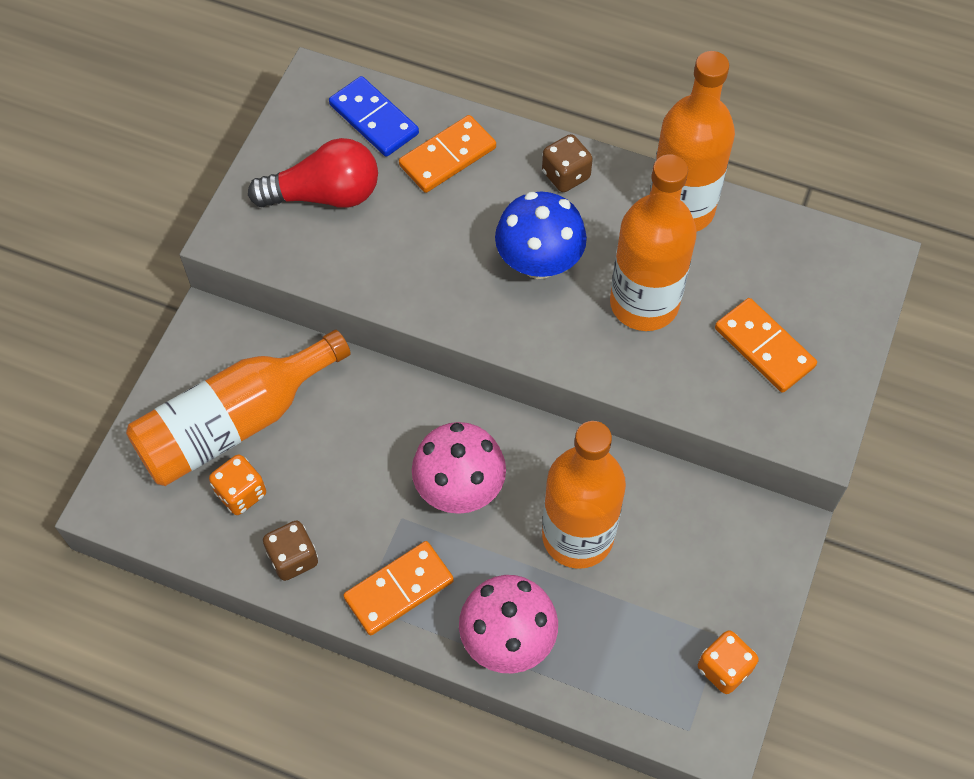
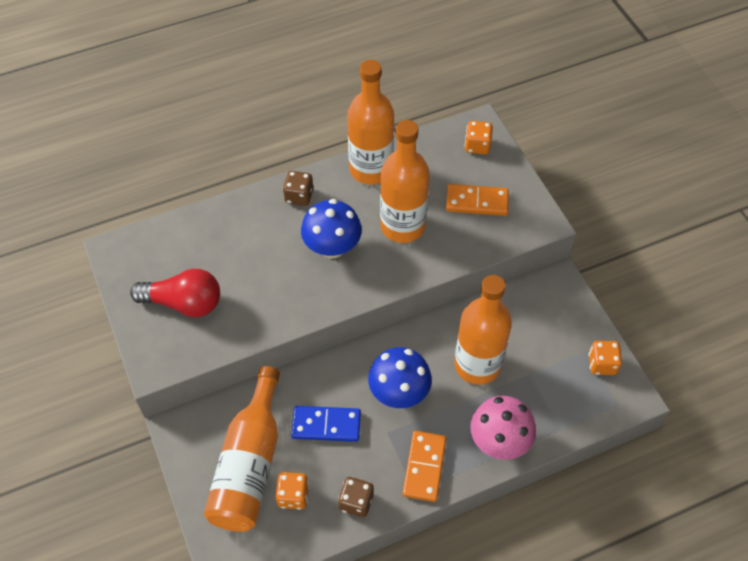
camera: 45 degrees left, 5 degrees down
(324, 195) = (184, 303): red light bulb -> red light bulb turned 60 degrees clockwise
(374, 119) = (168, 245): blue domino -> blue domino (326, 425)
(448, 157) = (229, 233): orange domino -> none
(459, 488) = (399, 393): pink mushroom -> blue mushroom
(842, 282) = (477, 146): none -> orange dice

